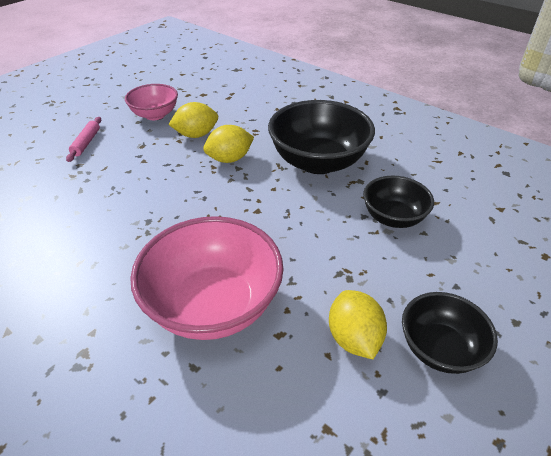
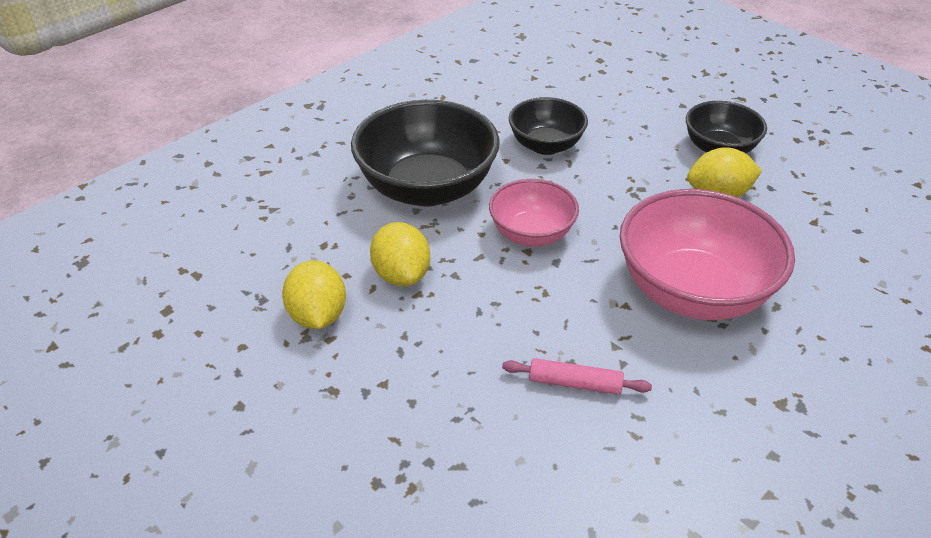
camera: 85 degrees left, 0 degrees up
(86, 143) = (298, 484): pink rolling pin -> pink rolling pin (575, 383)
(155, 115) = (222, 379): pink bowl -> pink bowl (531, 234)

